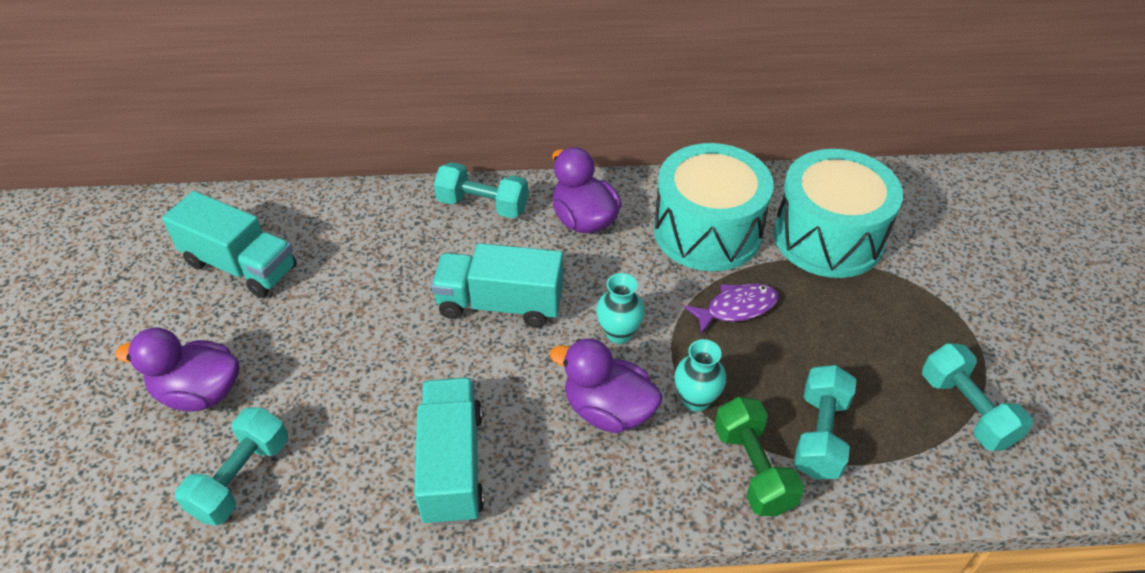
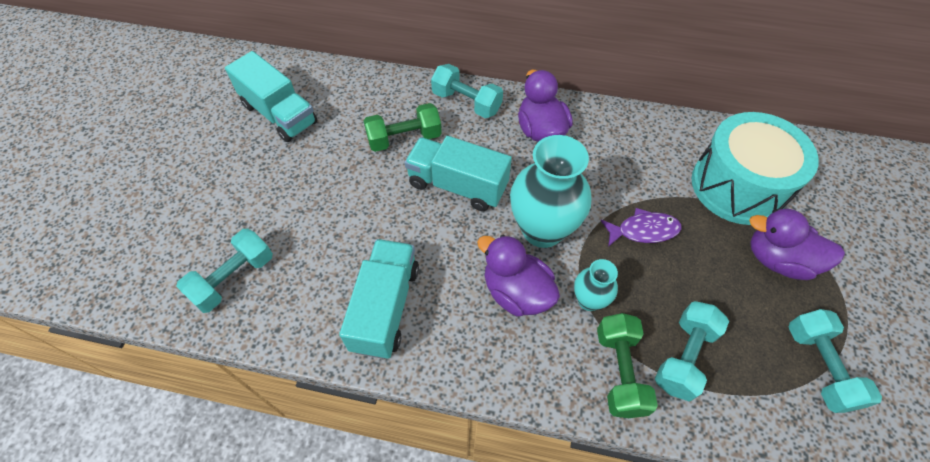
camera: 15 degrees right, 10 degrees up
(199, 392) = (224, 205): purple duck -> purple duck (778, 260)
(416, 263) = (404, 138): none -> green dumbbell
(619, 333) = (542, 230): turquoise vase -> turquoise vase, size x1.95
(707, 231) = (637, 160): turquoise drum -> none

